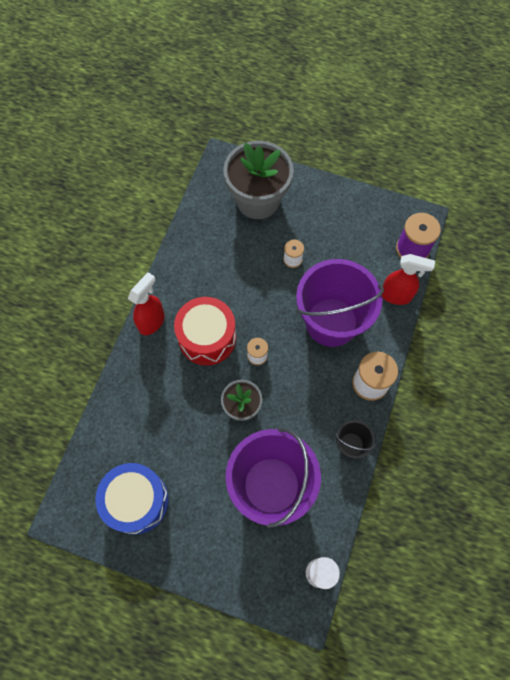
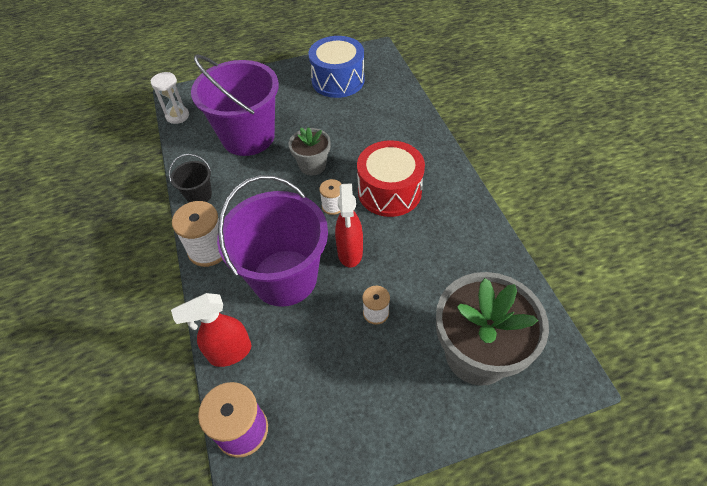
camera: 145 degrees right, 15 degrees down
(152, 322) = (447, 173): red spray bottle -> red spray bottle (350, 253)

